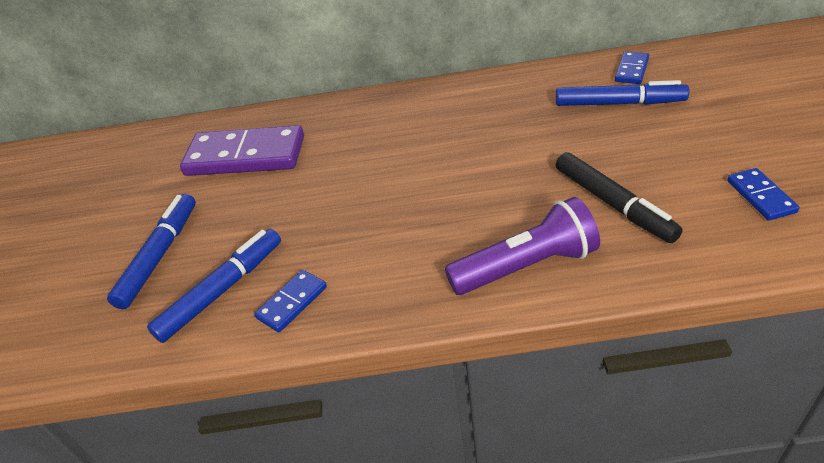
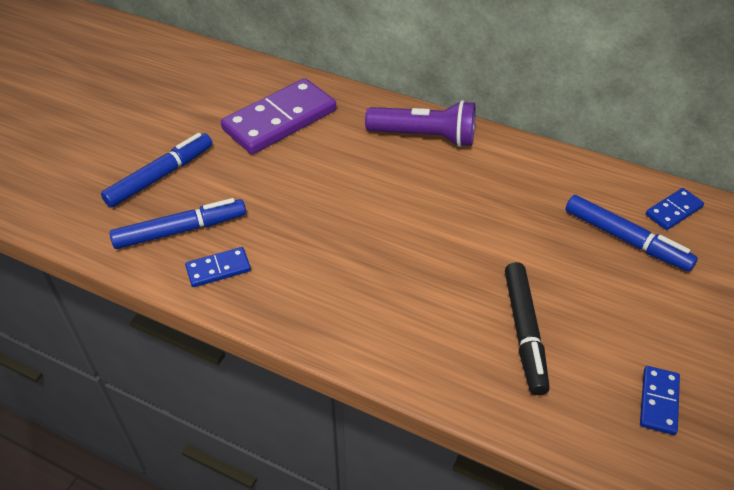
camera: 25 degrees right, 5 degrees up
(245, 156) = (279, 120): purple domino -> purple domino turned 75 degrees counterclockwise
(526, 267) = (405, 343): purple flashlight -> purple flashlight (424, 137)

